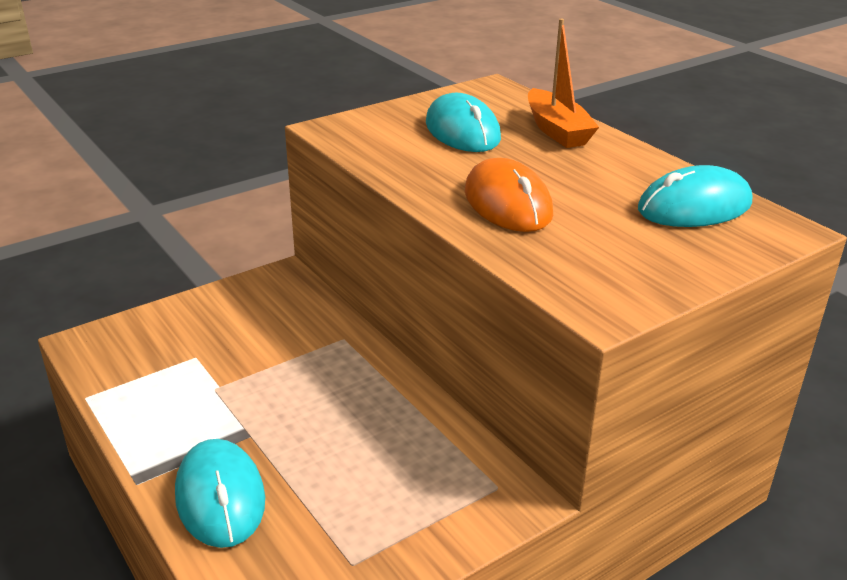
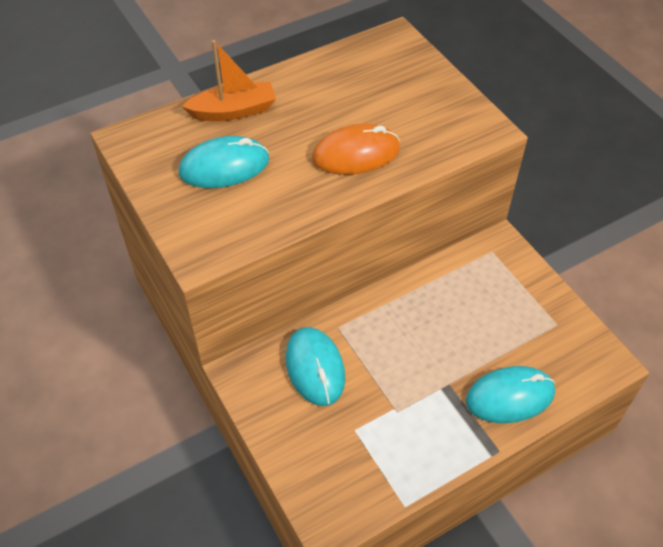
camera: 85 degrees left, 20 degrees up
(694, 207) = (366, 66): turquoise mouse -> turquoise mouse (315, 367)

